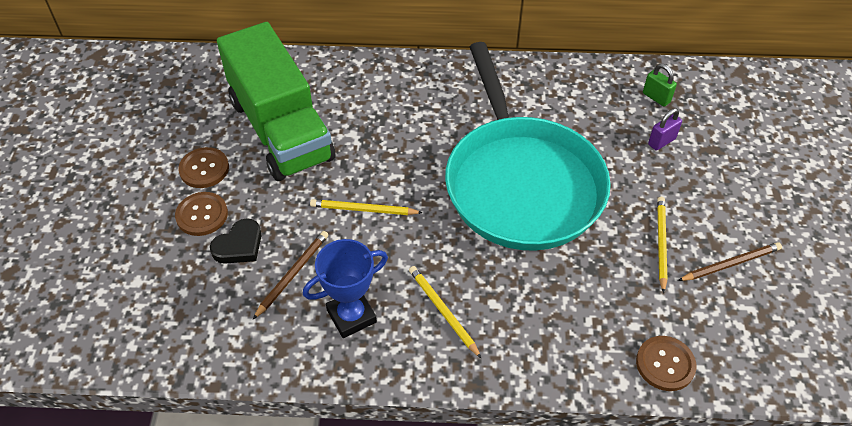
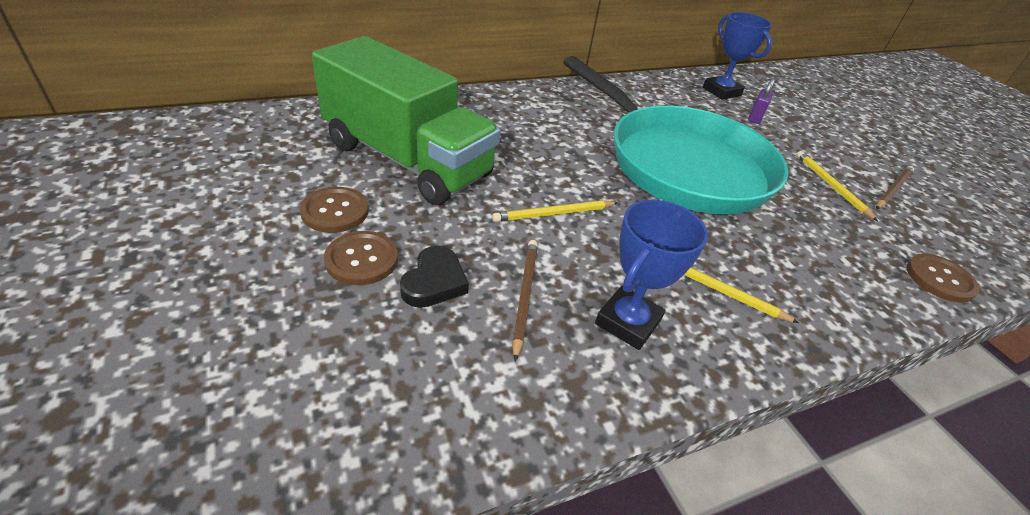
camera: 30 degrees left, 10 degrees down
(656, 97) = (721, 91): green padlock -> blue trophy

